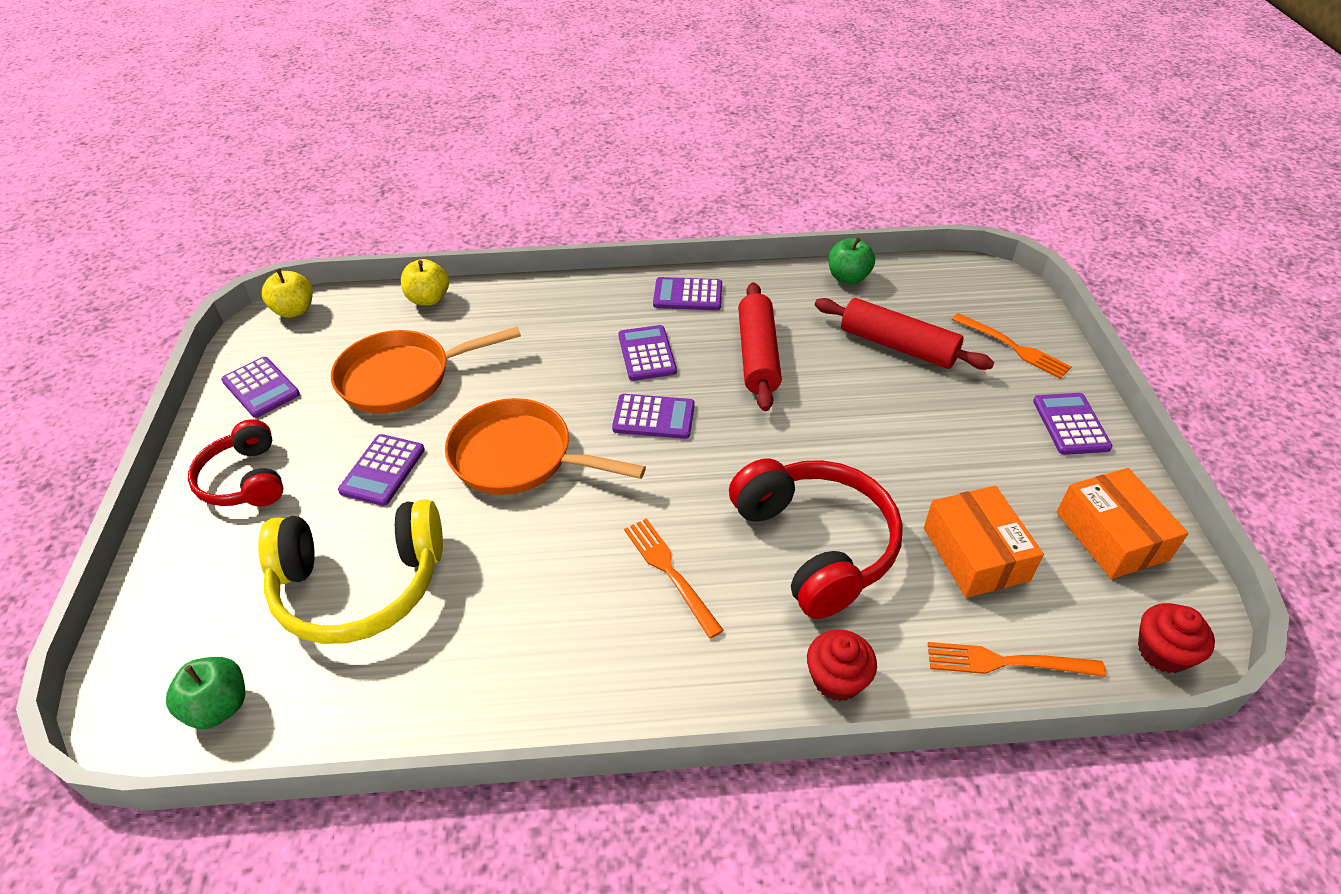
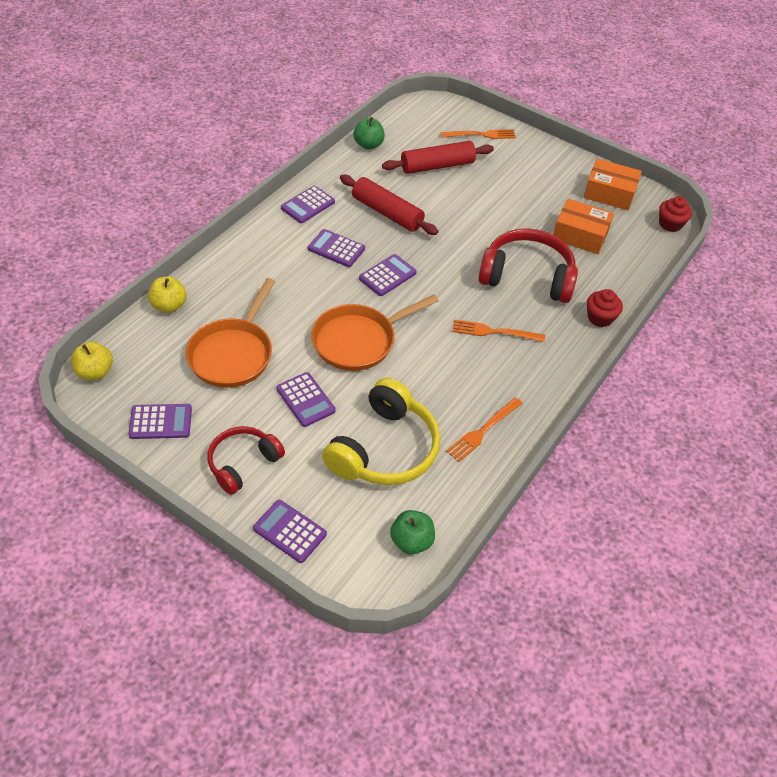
camera: 55 degrees left, 5 degrees up
(246, 479) = (243, 463): red headphones -> red headphones turned 120 degrees clockwise
(1006, 662) = (636, 266): orange fork -> orange fork (483, 431)
(1070, 424) = (543, 156): purple calculator -> purple calculator (290, 531)

